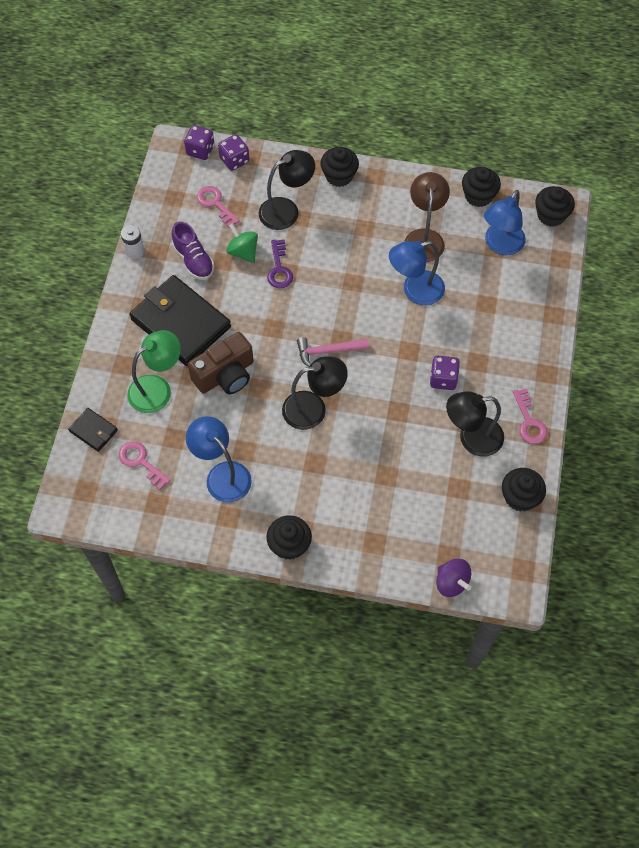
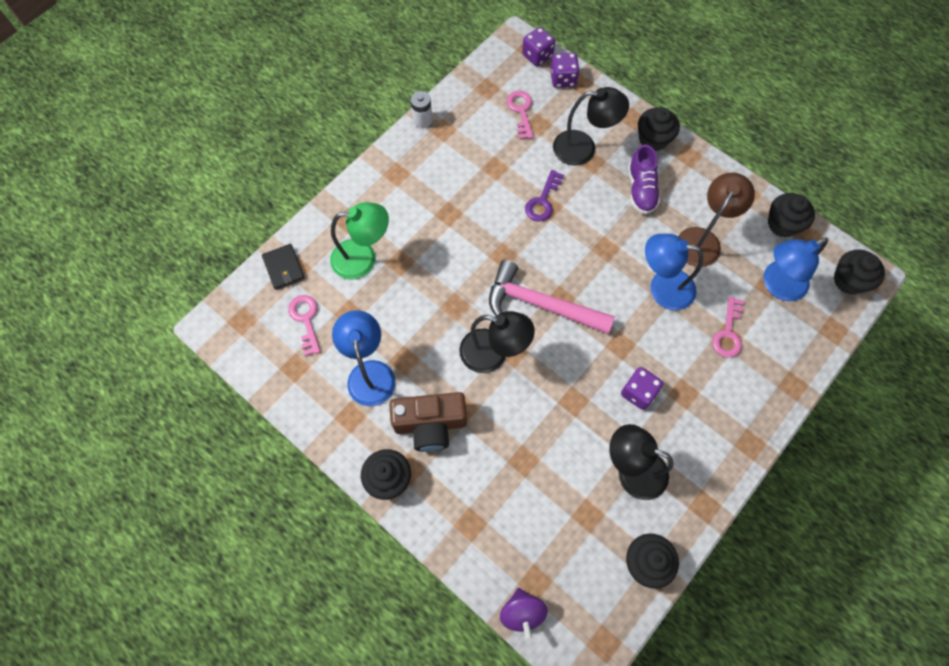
camera: 30 degrees right, 5 degrees up
(180, 323) = (421, 207): black wallet -> none
(193, 260) = (469, 154): purple shoe -> purple shoe (641, 189)
(225, 375) = (431, 277): brown camera -> brown camera (430, 424)
(243, 252) = (519, 168): green spinning top -> none
(328, 351) = (541, 304): pink hammer -> pink hammer, size x1.64
(529, 421) = (702, 486): pink key -> pink key (728, 333)

